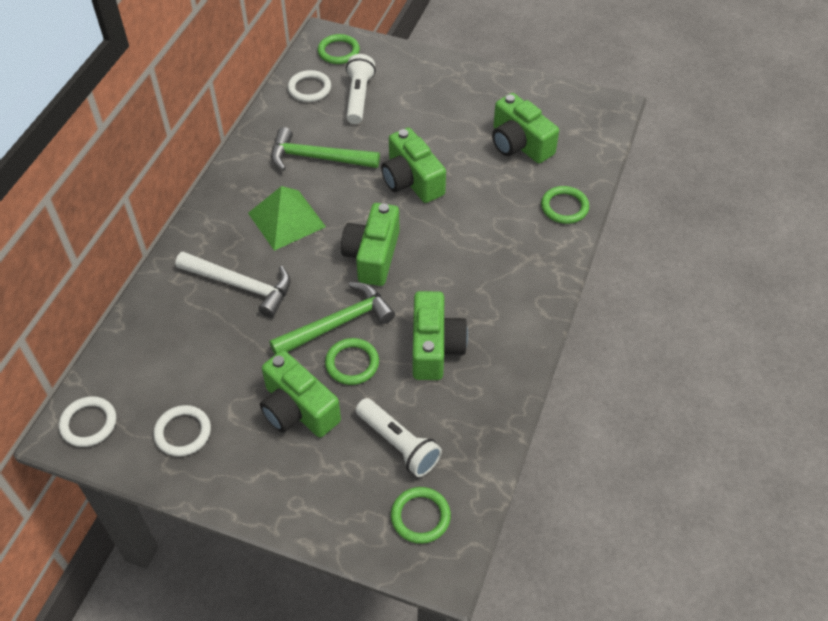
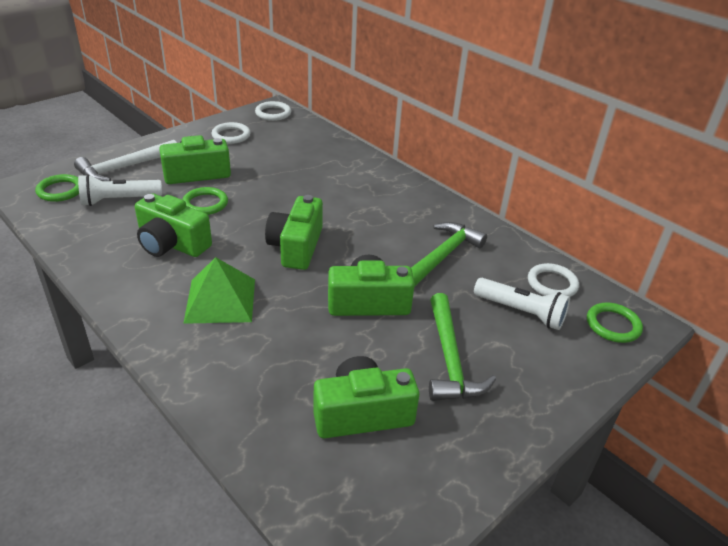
camera: 115 degrees right, 15 degrees down
(241, 286) = (326, 182): white hammer -> white hammer (124, 168)
(286, 220) = (376, 218): green pyramid -> green pyramid (220, 300)
(338, 324) = (246, 209): green hammer -> green hammer (449, 359)
(372, 256) = (296, 247): green camera -> green camera turned 120 degrees counterclockwise
(564, 207) = (232, 403): green ring -> none

